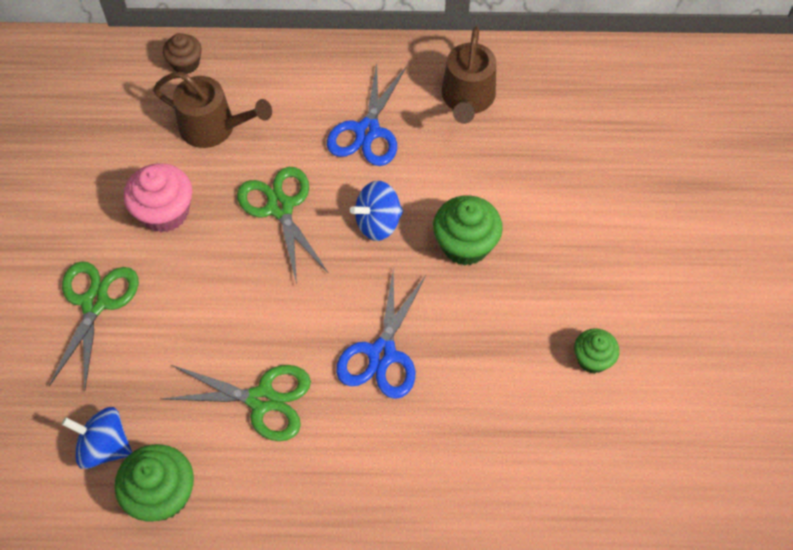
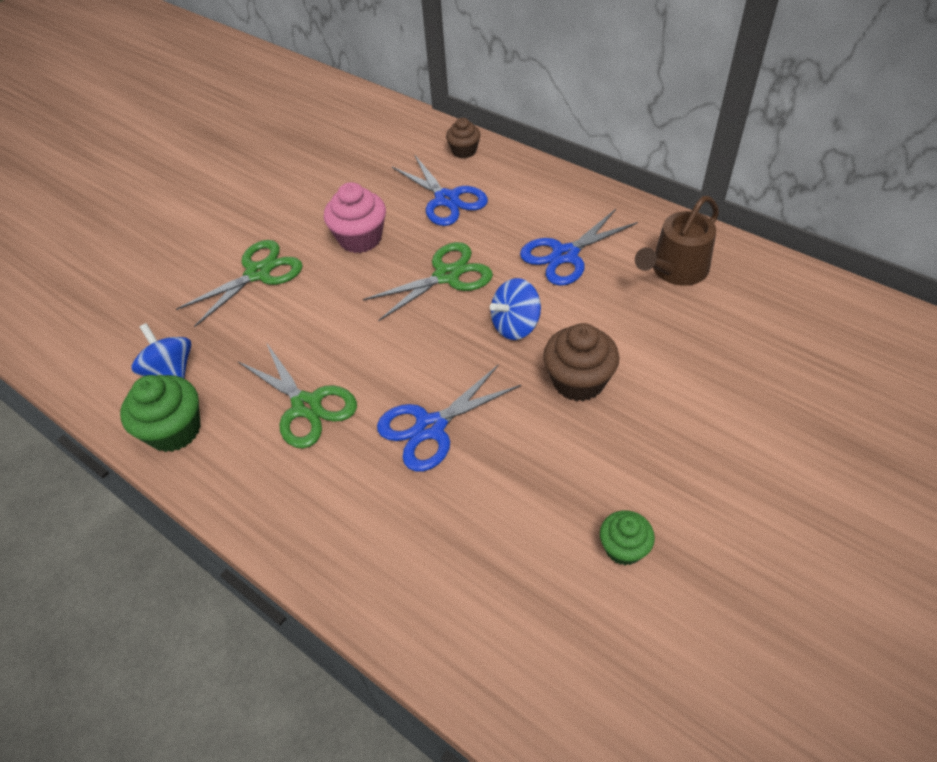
camera: 40 degrees right, 10 degrees down
(213, 127) = (446, 199): brown watering can -> blue scissors
(280, 207) = (447, 276): green scissors -> green scissors turned 45 degrees clockwise
(378, 223) = (515, 325): blue spinning top -> blue spinning top turned 45 degrees counterclockwise
(465, 244) = (578, 381): green cupcake -> brown cupcake

